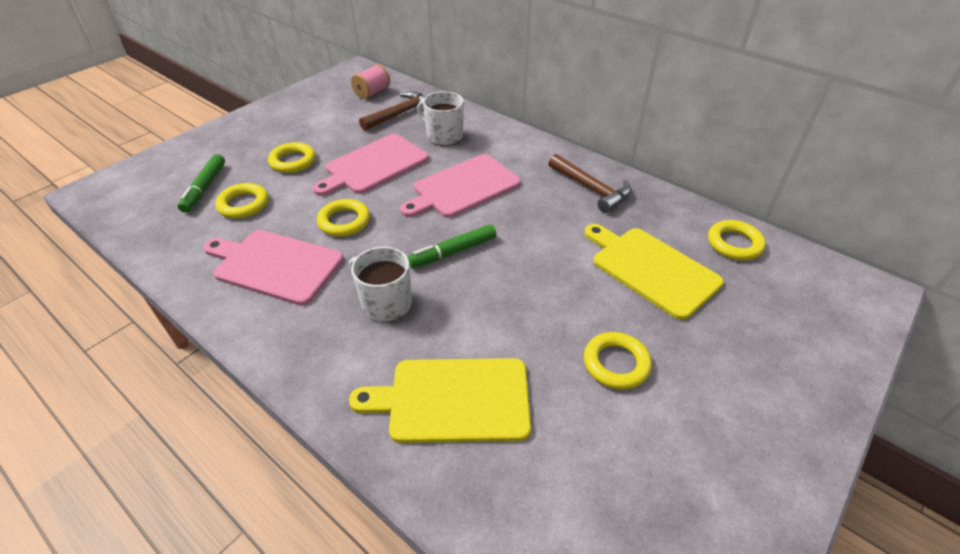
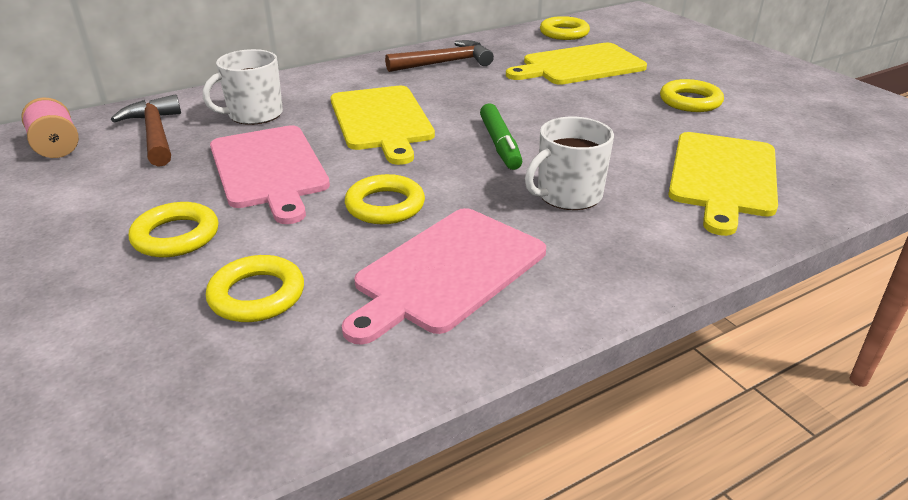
camera: 70 degrees left, 10 degrees down
(204, 188) = (153, 341): green marker -> none
(463, 187) = (381, 120): pink cutting board -> yellow cutting board

